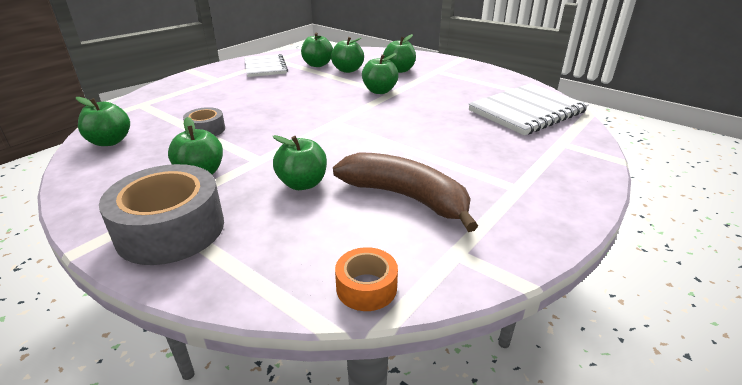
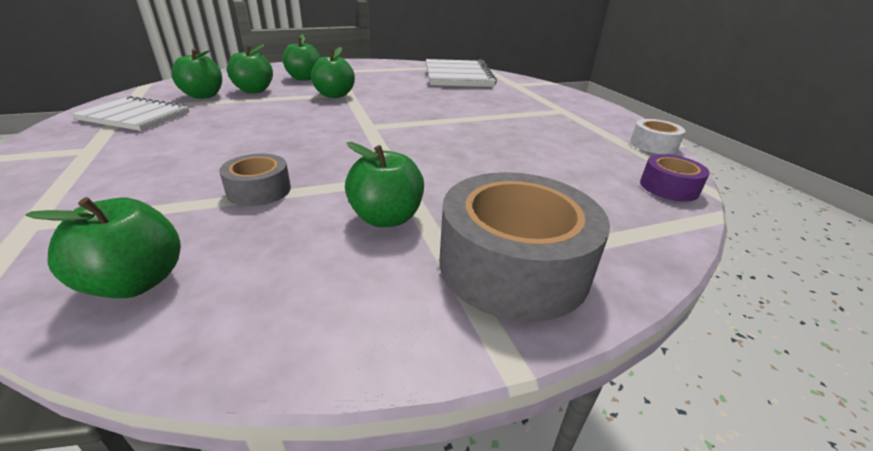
camera: 60 degrees left, 0 degrees up
(302, 184) = (481, 170): green apple -> none
(366, 287) = (668, 187): orange tape -> purple tape
(406, 197) = (546, 140): brown banana -> none
(487, 265) = (653, 145): none -> white tape

